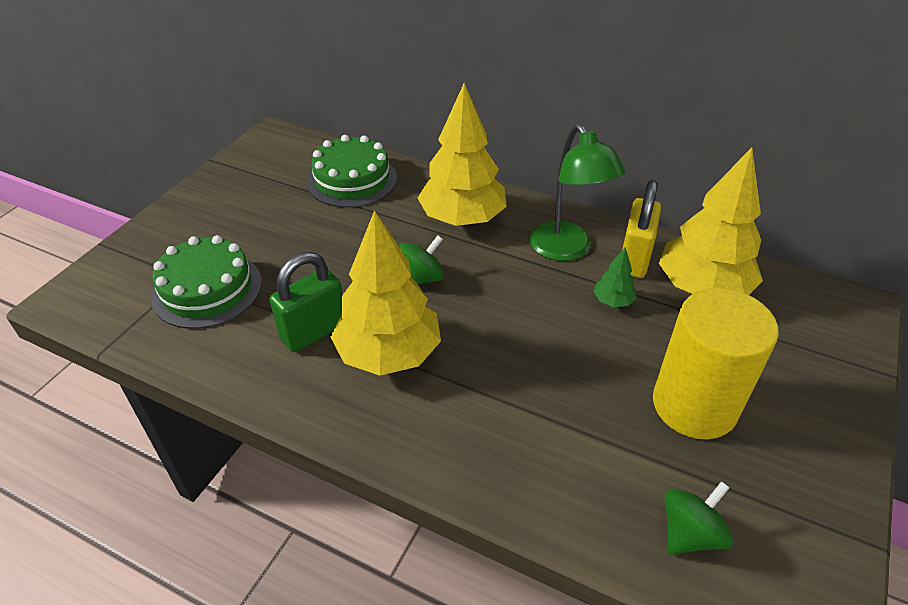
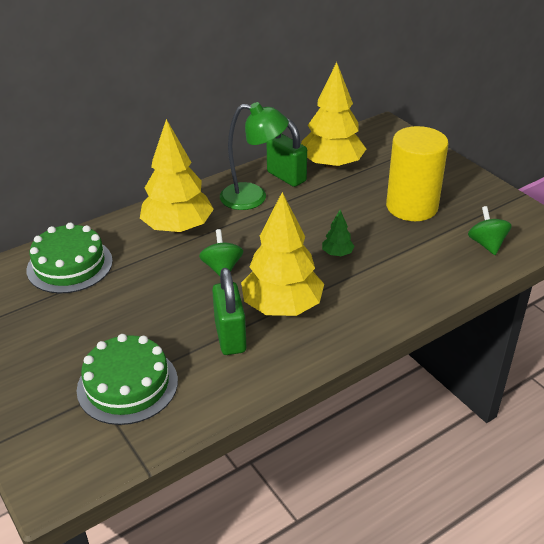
camera: 60 degrees left, 5 degrees down
(612, 301) = (314, 199): green tree -> green tree (337, 254)
(634, 259) = (286, 177): yellow padlock -> green padlock

